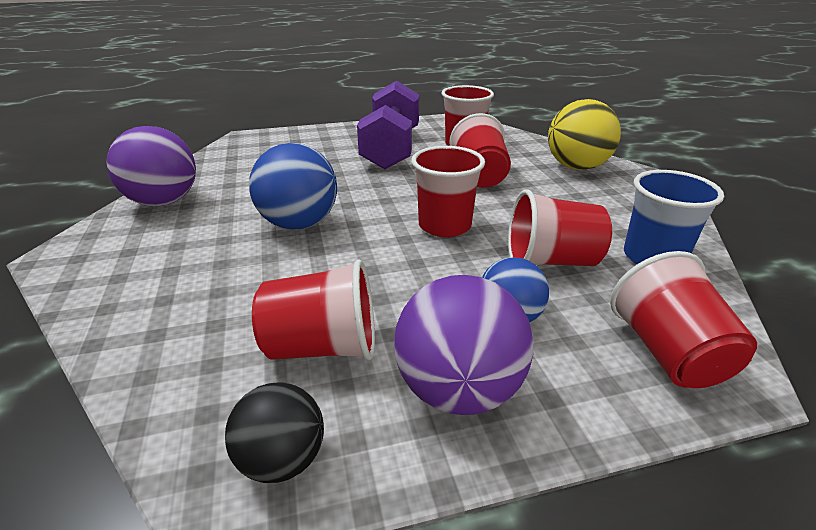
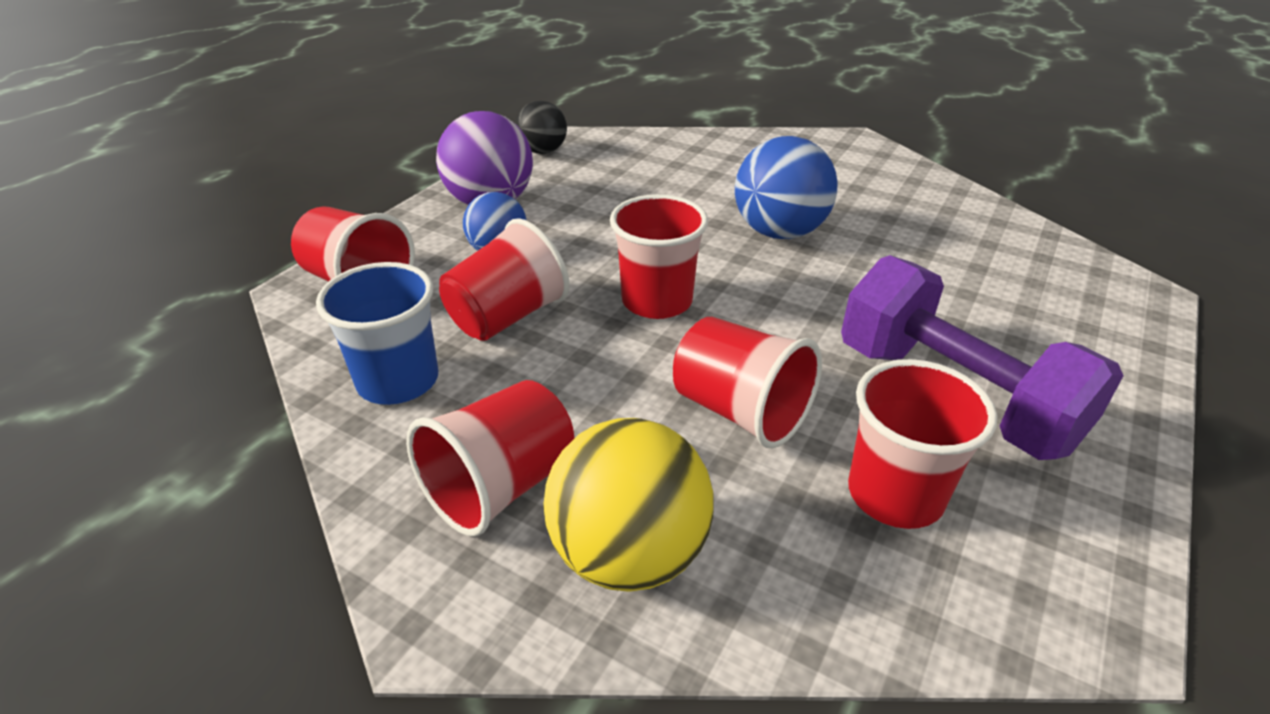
camera: 135 degrees right, 5 degrees up
(164, 202) = (923, 190): purple ball -> none
(323, 346) = (596, 183): red cup -> red cup (501, 487)

